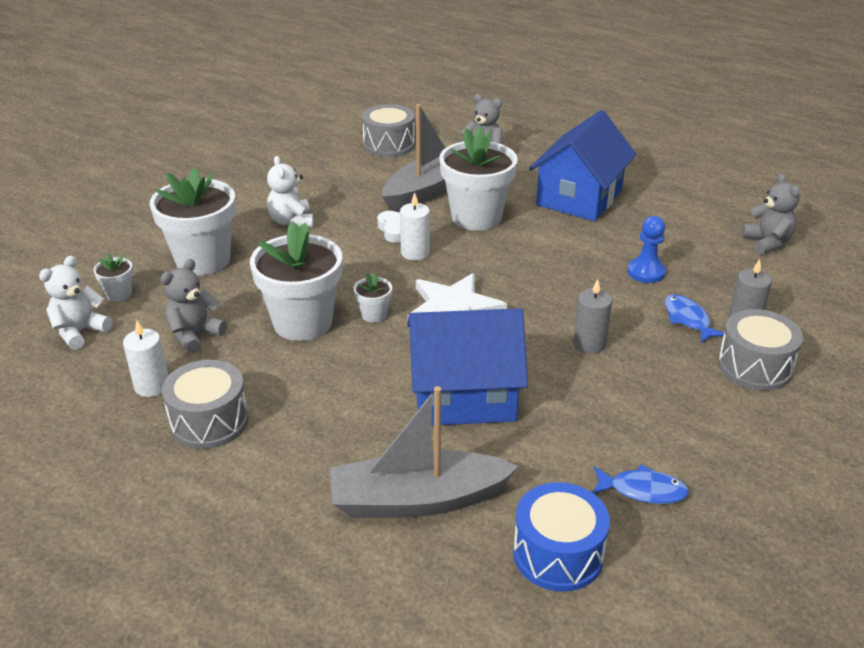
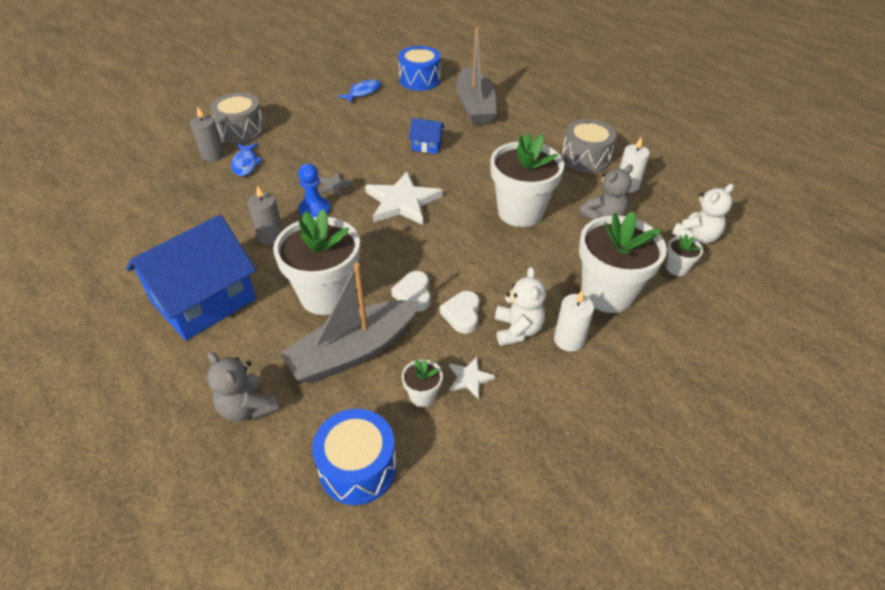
camera: 165 degrees left, 10 degrees up
(326, 190) = (469, 378): none -> white star
(344, 223) = (462, 314): none -> white heart
(374, 315) = (464, 208): white flower pot -> white flower pot (422, 395)
(389, 145) = (358, 468): grey drum -> blue drum
(415, 253) = (407, 262): white candle -> white candle (568, 340)
(417, 500) = (474, 106): grey boat -> grey boat turned 75 degrees clockwise
(464, 395) = (427, 146): blue house -> blue house, size x0.44
(551, 313) = (334, 186): none -> grey star
(589, 344) = (326, 161): grey candle -> grey candle (270, 236)
(643, 490) = (363, 92): blue fish -> blue fish turned 105 degrees clockwise
(646, 272) = (233, 204): blue pawn -> blue pawn (315, 209)
(767, 242) = (106, 212): grey teddy bear -> none

